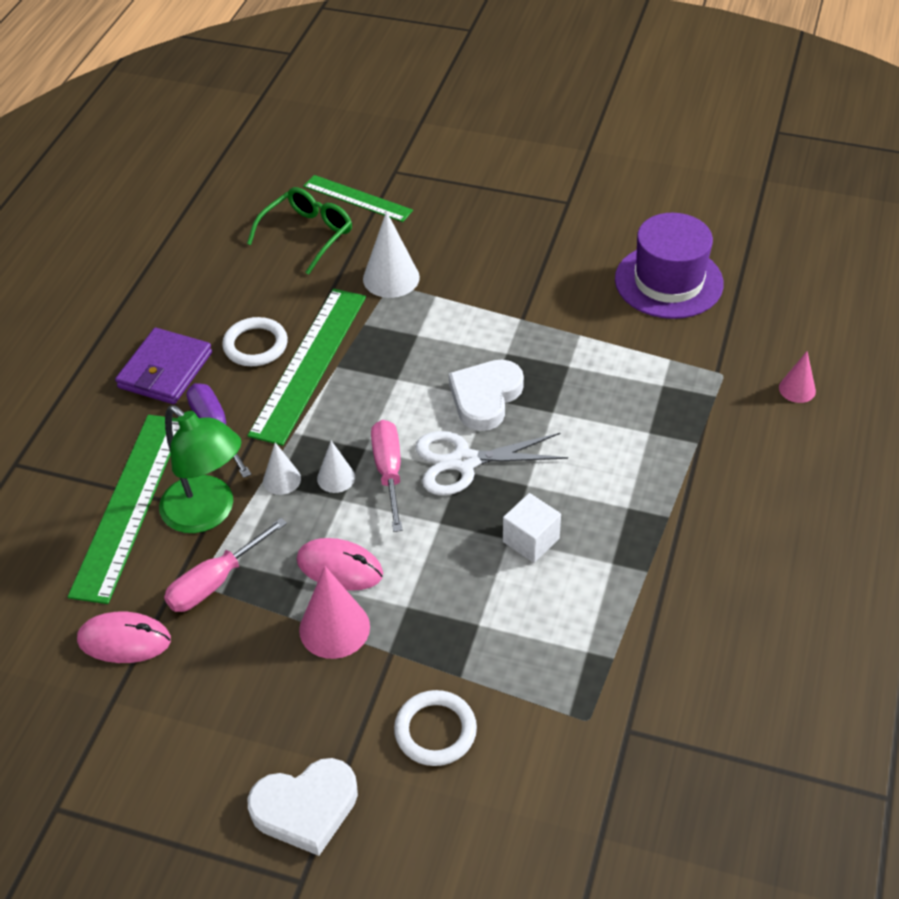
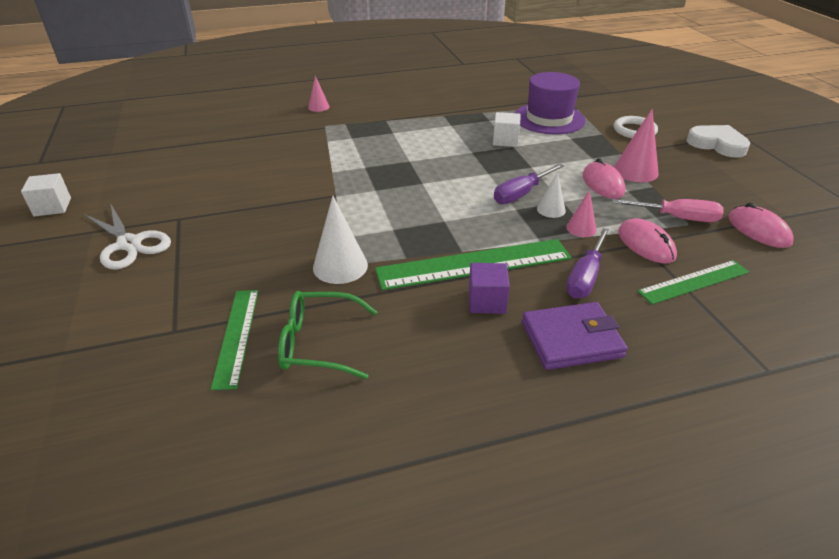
camera: 125 degrees left, 10 degrees down
(129, 504) = (694, 282): green ruler -> green ruler, size x0.61
(208, 513) = (646, 244): green lamp -> pink mouse
(255, 345) = (486, 301): white ring -> purple cube
(282, 479) = (581, 228): white cone -> pink cone
(389, 472) = (521, 194): pink screwdriver -> purple screwdriver
(464, 462) = (481, 174): white scissors -> white scissors (129, 244)
(485, 397) = (423, 184): white heart -> none
(658, 132) = (52, 207): none -> white cube
(668, 281) = (252, 158): purple hat -> purple hat (549, 119)

